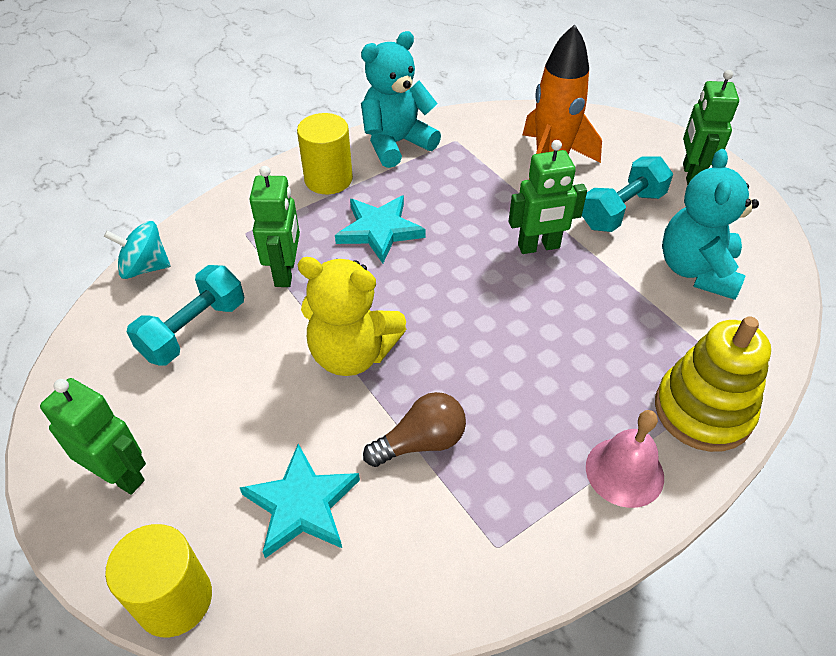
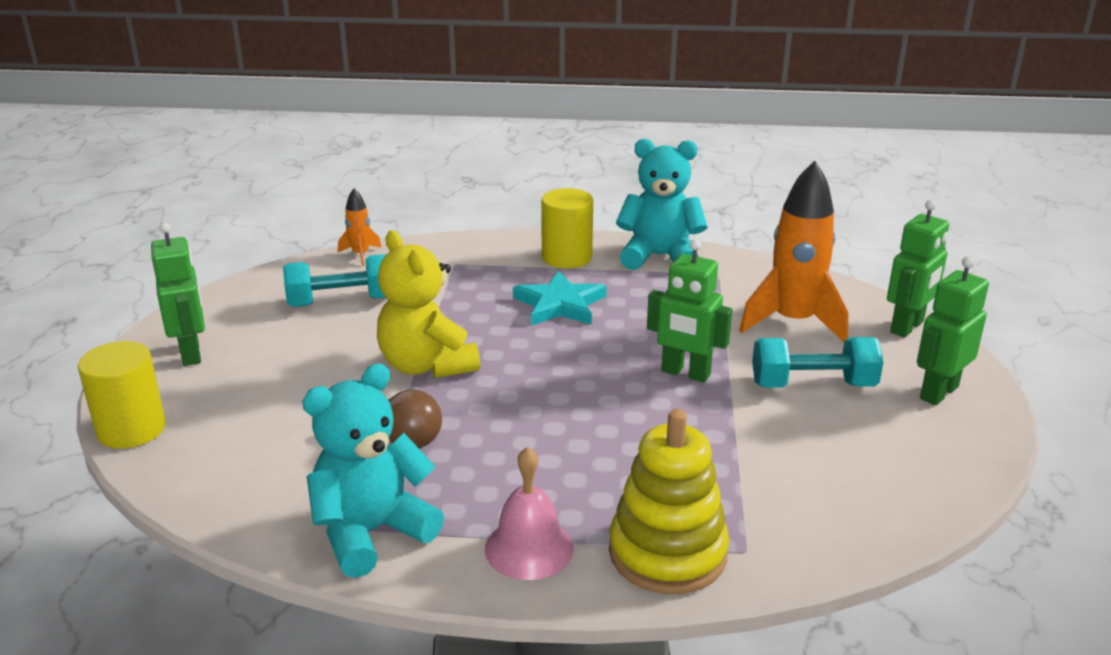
camera: 40 degrees right, 20 degrees down
(145, 267) = (360, 255): turquoise spinning top -> orange rocket
(285, 272) = (450, 298): green robot -> green robot (907, 327)
(301, 505) = (269, 428): turquoise star -> none
(696, 270) = (825, 460): turquoise teddy bear -> turquoise teddy bear (372, 532)

